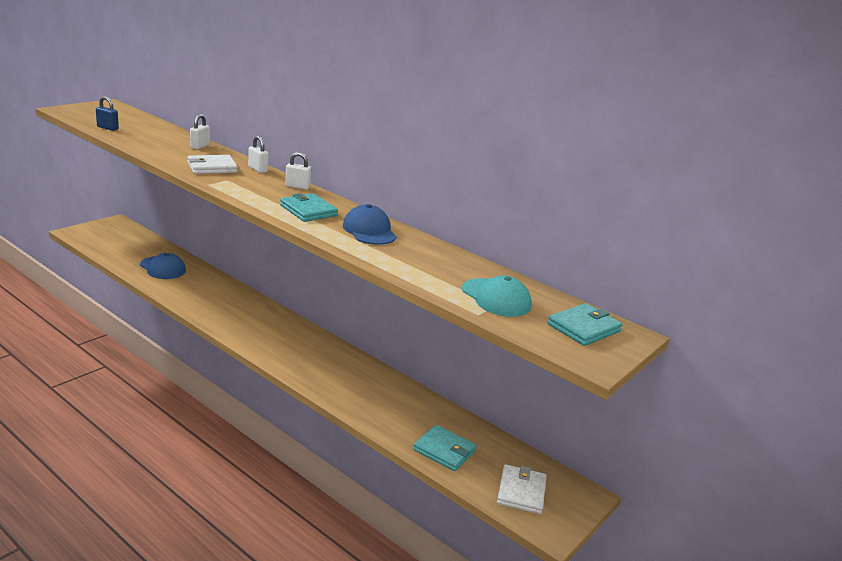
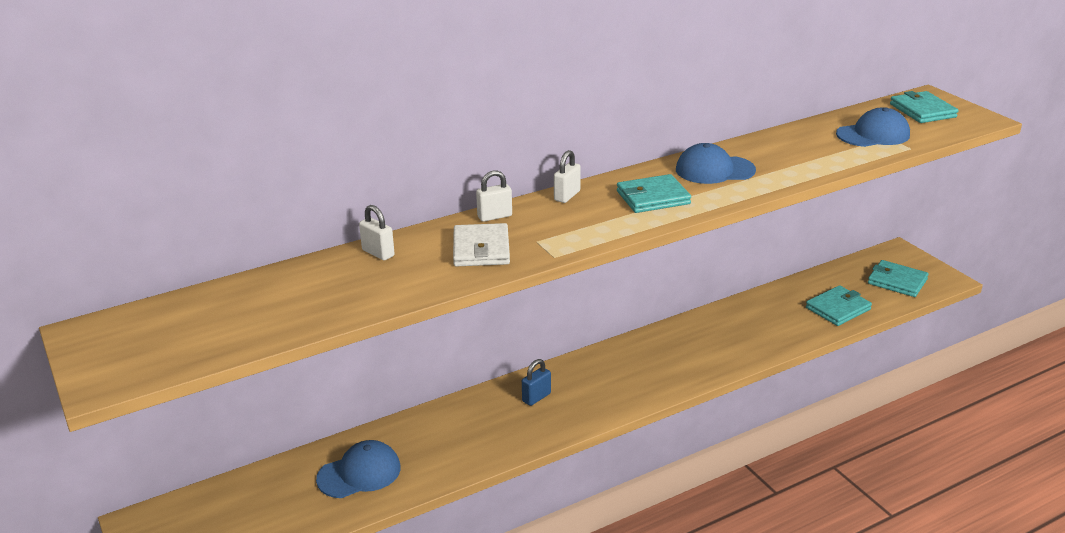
camera: 65 degrees left, 5 degrees up
(107, 128) = (249, 333): blue padlock -> blue padlock (536, 397)
(496, 298) = (873, 134): turquoise cap -> blue cap
(521, 492) = (897, 281): white wallet -> turquoise wallet

